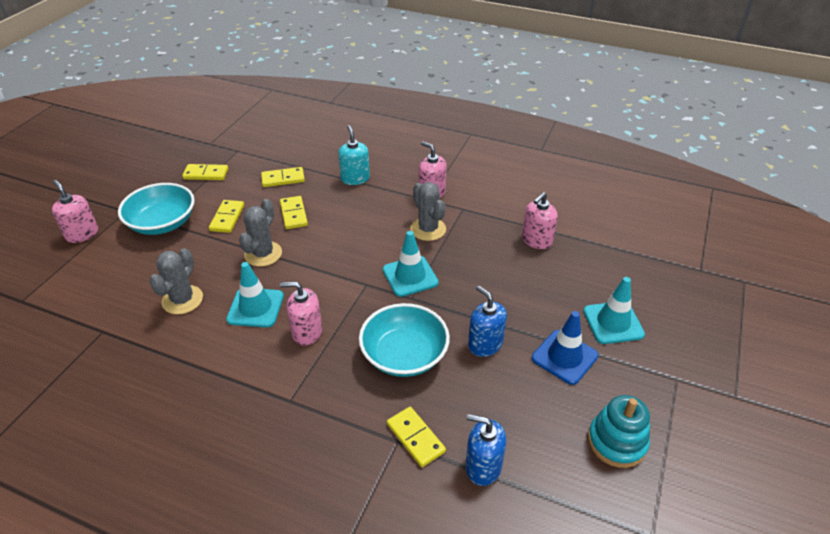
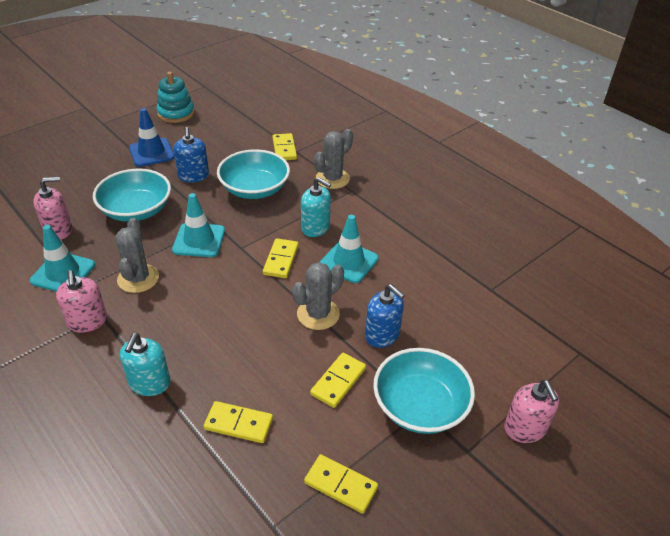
camera: 155 degrees left, 0 degrees up
(182, 300) = (413, 293): grey cactus -> grey cactus (332, 179)
(293, 214) = (259, 355): yellow domino -> yellow domino (281, 260)
(307, 332) = (315, 227): pink soap dispenser -> turquoise soap dispenser
(483, 466) = (258, 127): blue soap dispenser -> blue soap dispenser (382, 335)
(496, 282) = (136, 210): none -> turquoise bowl
(613, 323) = (93, 158): turquoise traffic cone -> turquoise traffic cone (63, 273)

